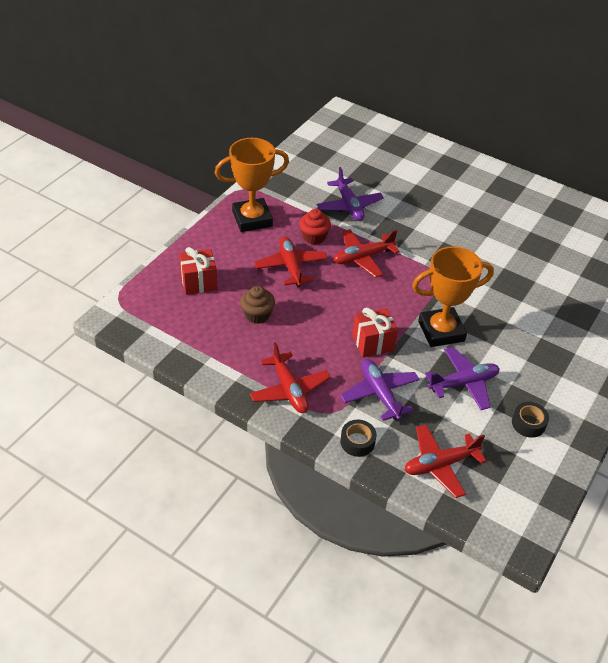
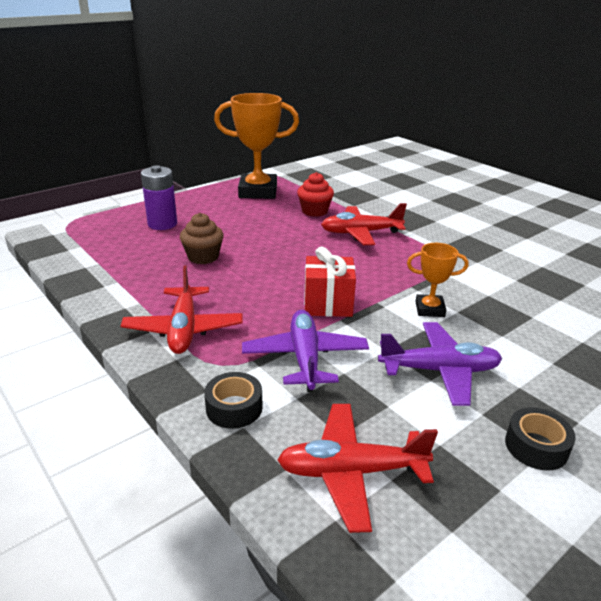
camera: 20 degrees right, 15 degrees down
(199, 282) = (162, 224): red gift -> purple battery
(291, 267) = (272, 227): red plane -> none
(349, 206) = (369, 196): purple plane -> none
(441, 331) = (429, 309): orange trophy -> orange trophy, size x0.50

